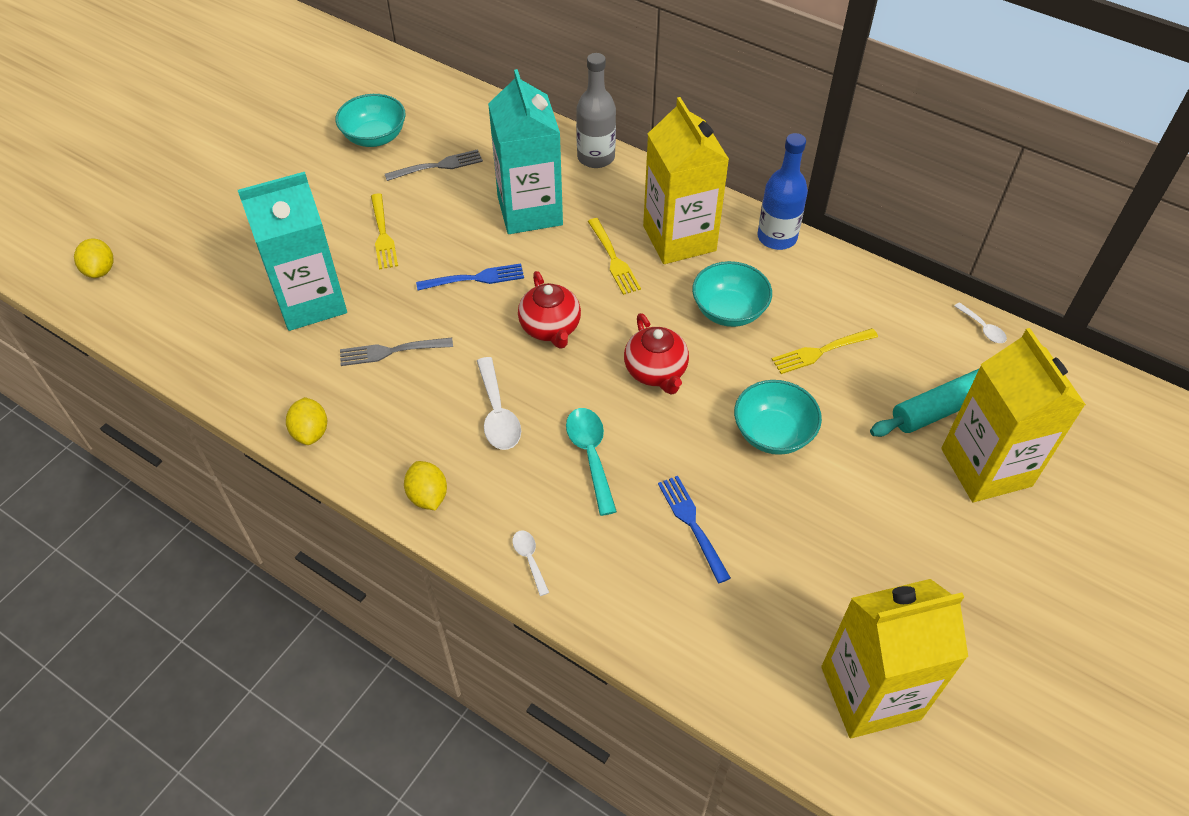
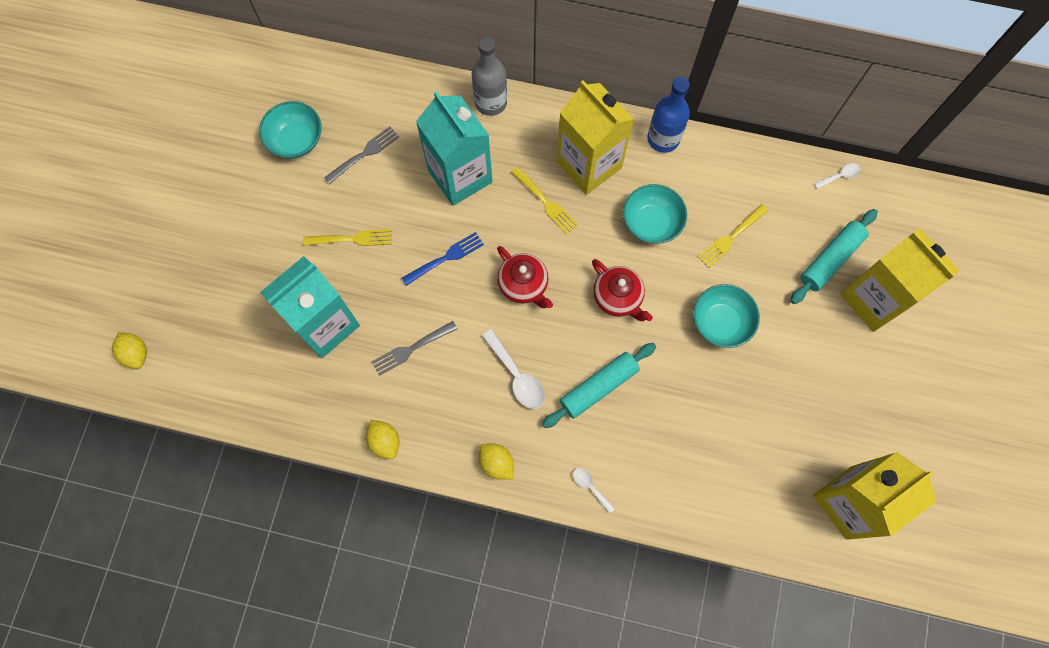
camera: 20 degrees left, 20 degrees up
(382, 234) = (351, 239): yellow fork -> yellow fork turned 60 degrees counterclockwise
(590, 455) = (599, 387): turquoise spoon -> turquoise rolling pin
(693, 525) = (691, 418): blue fork -> none
(983, 328) = (840, 176): white spoon -> white spoon turned 60 degrees counterclockwise

